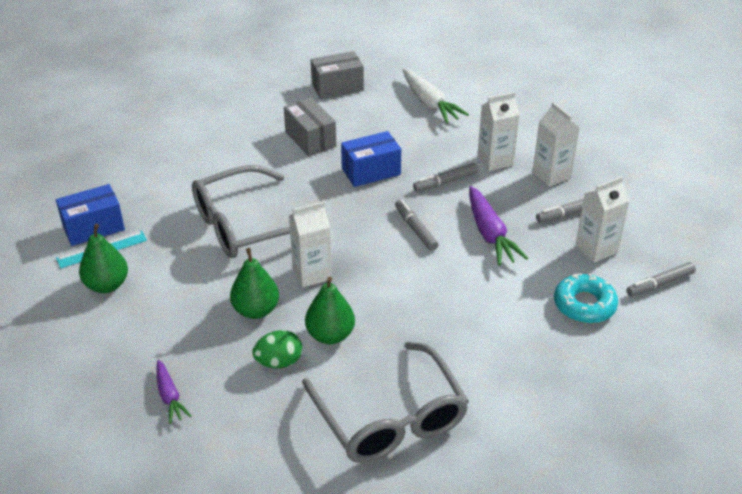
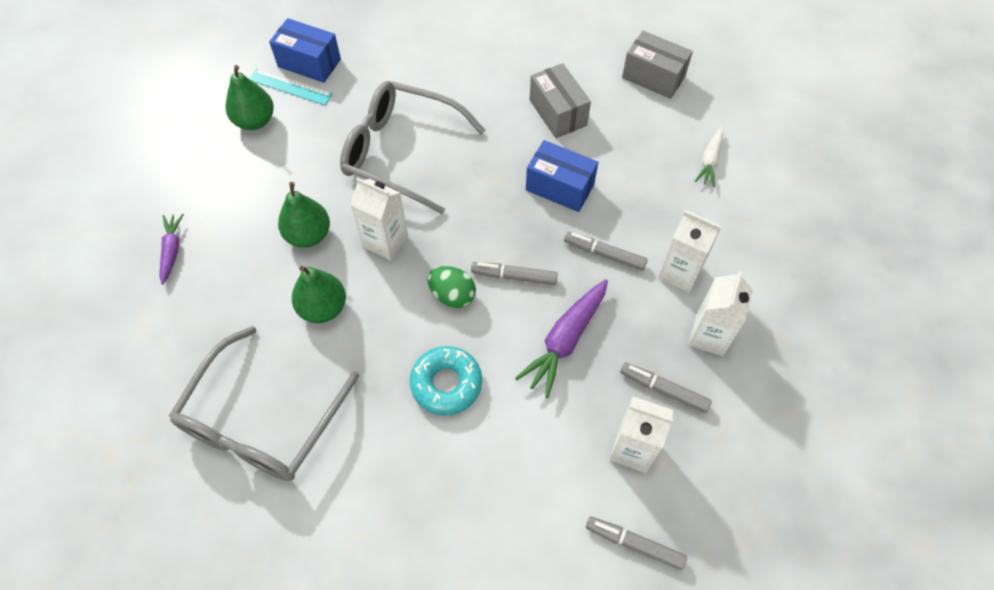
camera: 50 degrees right, 20 degrees up
(170, 396) = (172, 250): purple carrot -> purple carrot turned 150 degrees clockwise
(279, 362) = (263, 294): green egg -> green egg (452, 295)
(310, 139) = (558, 112): grey box -> grey box turned 45 degrees counterclockwise
(415, 229) = (514, 276): grey marker -> grey marker turned 105 degrees counterclockwise
(430, 103) = (710, 161): white carrot -> white carrot, size x0.60
(584, 305) = (538, 489): turquoise donut -> turquoise donut (446, 384)

